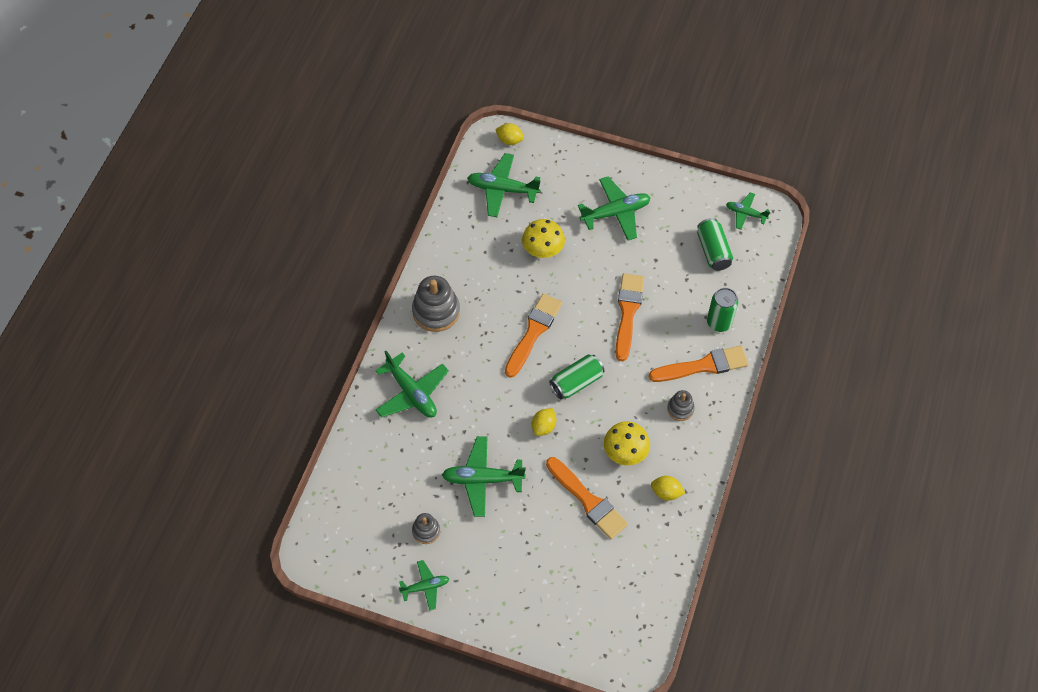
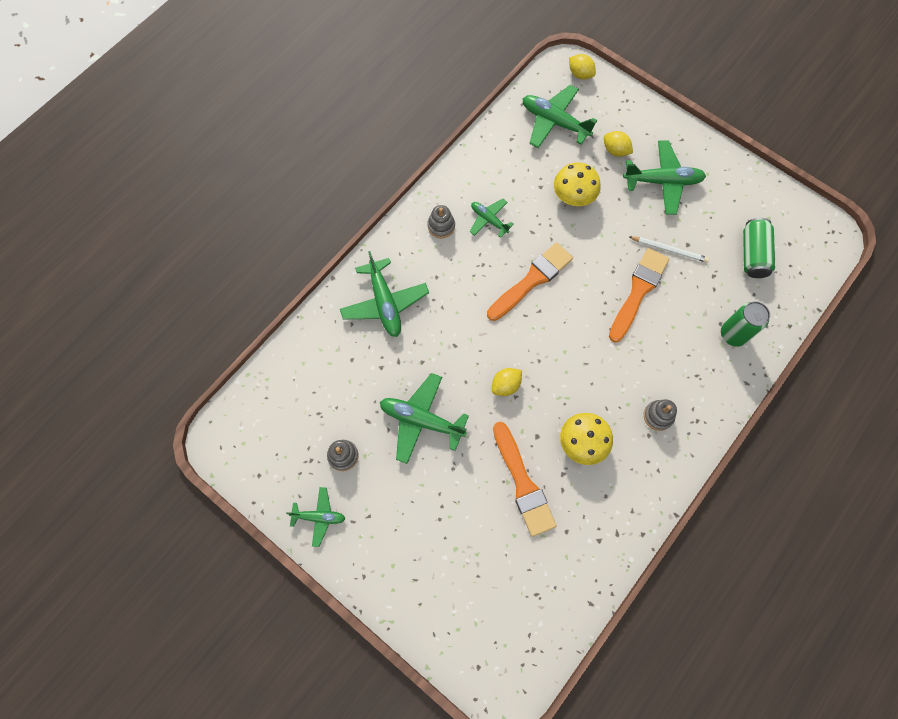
camera: 20 degrees right, 10 degrees up
(436, 311) = (441, 226): grey stacking toy -> grey stacking toy, size x0.54
(576, 382) = (557, 349): green can -> none
(641, 269) = (669, 250): none -> white pencil
(666, 492) = (610, 504): yellow lemon -> yellow lemon (615, 151)
(703, 366) = (699, 376): orange brush -> none
(745, 213) = (802, 225): green plane -> green plane (489, 220)

